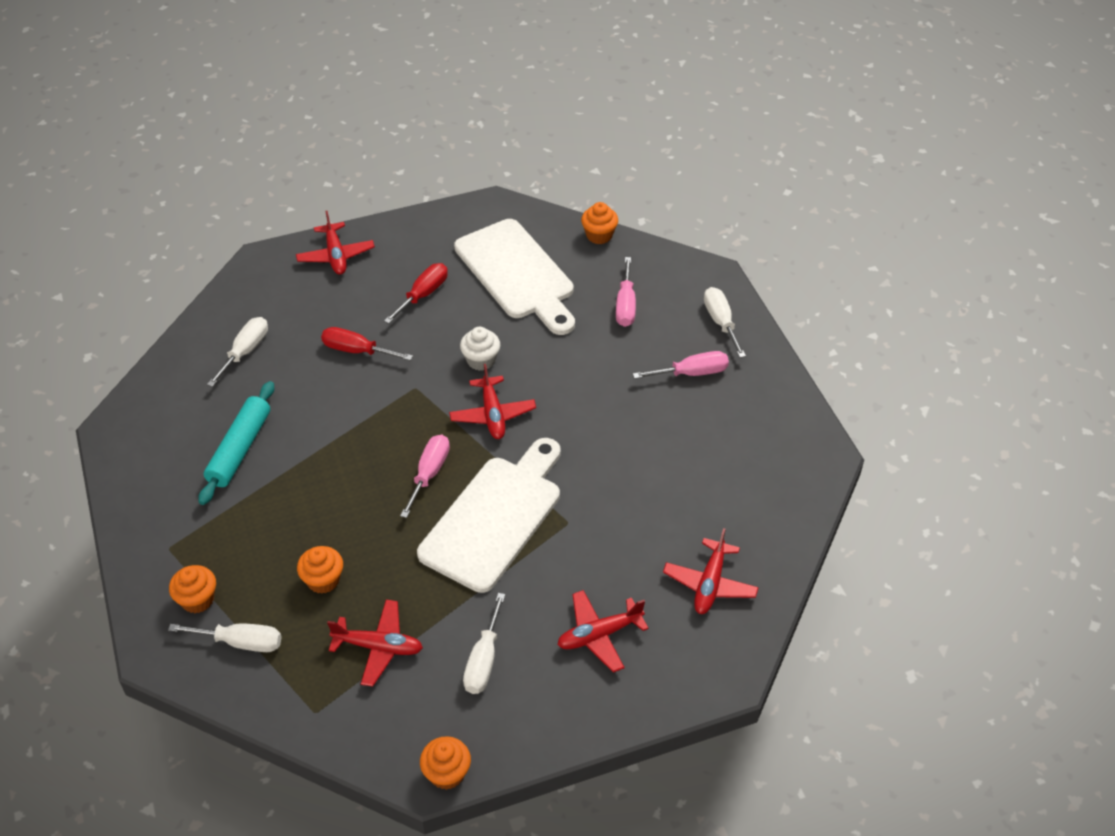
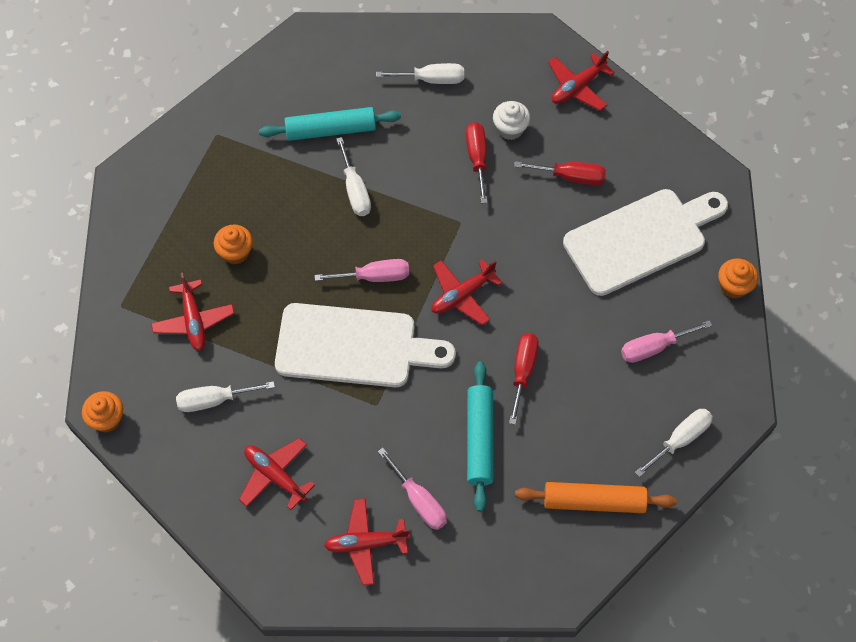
camera: 65 degrees right, 15 degrees up
(197, 599) = (180, 178): orange cupcake -> none
(241, 642) = (157, 226): white screwdriver -> white screwdriver (355, 190)
(481, 360) = (519, 258): white cupcake -> white cupcake (510, 129)
(517, 274) = (640, 239): white cutting board -> white cutting board turned 150 degrees counterclockwise
(597, 400) = (523, 371): none -> red screwdriver
(647, 457) = (479, 439): none -> turquoise rolling pin
(692, 373) = (600, 438): pink screwdriver -> pink screwdriver (419, 501)
(749, 400) = (594, 501): none -> orange rolling pin

